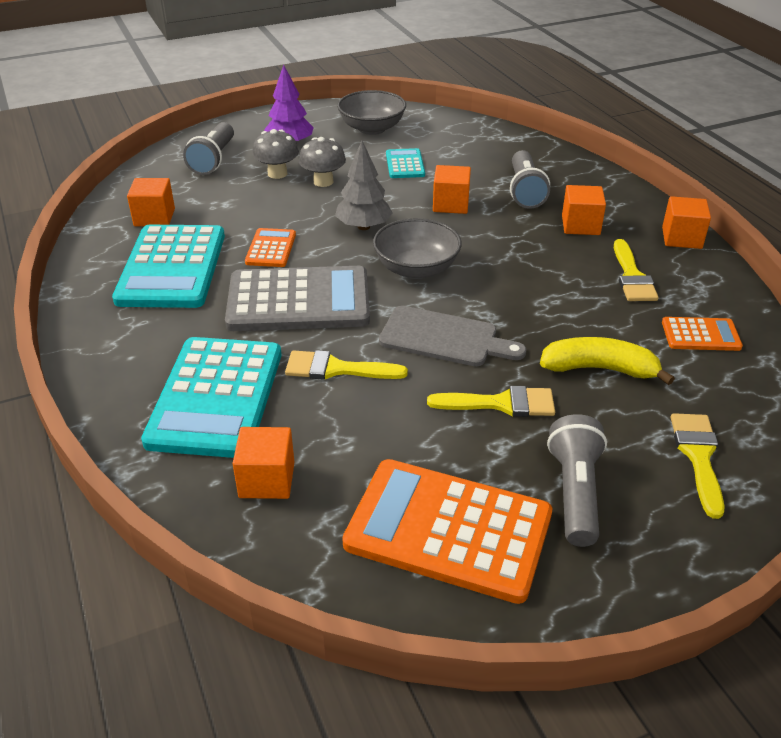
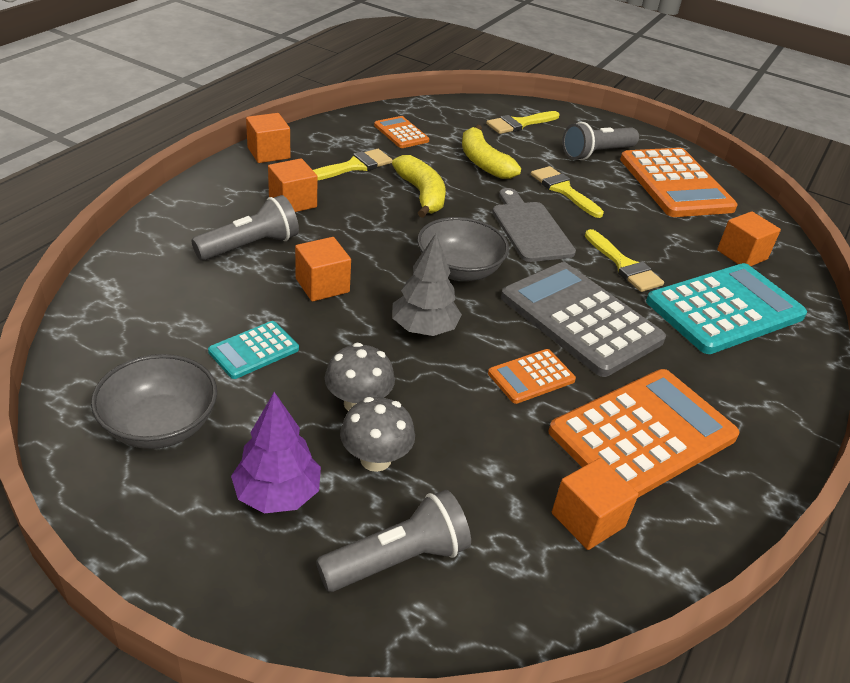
camera: 130 degrees left, 0 degrees up
(172, 267) = (643, 434): turquoise calculator -> orange calculator
(553, 297) = (421, 194): none -> yellow banana

